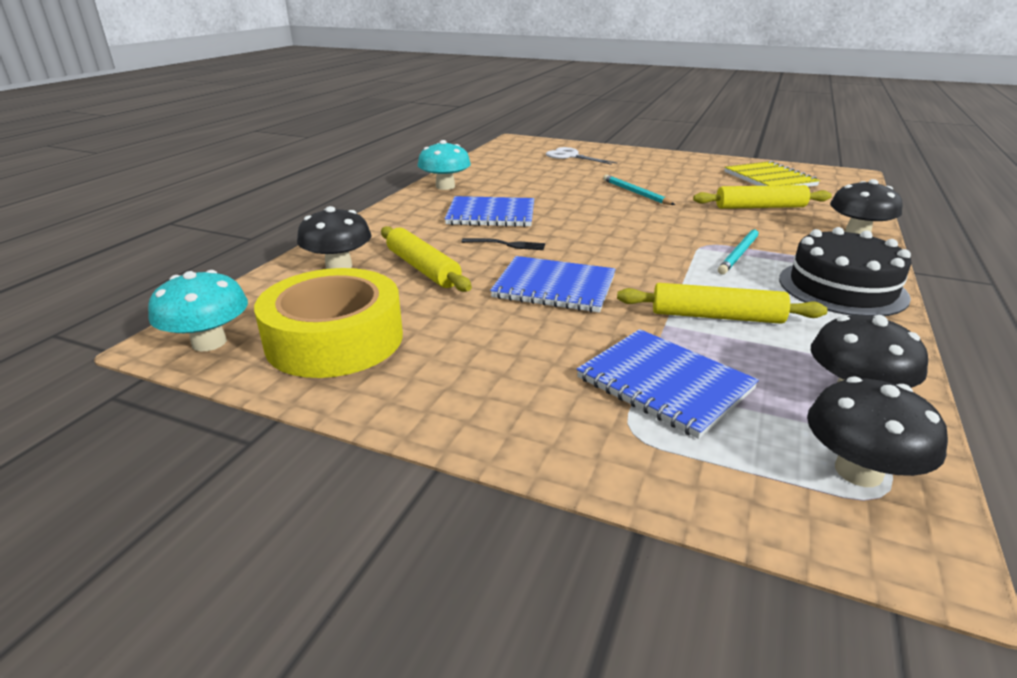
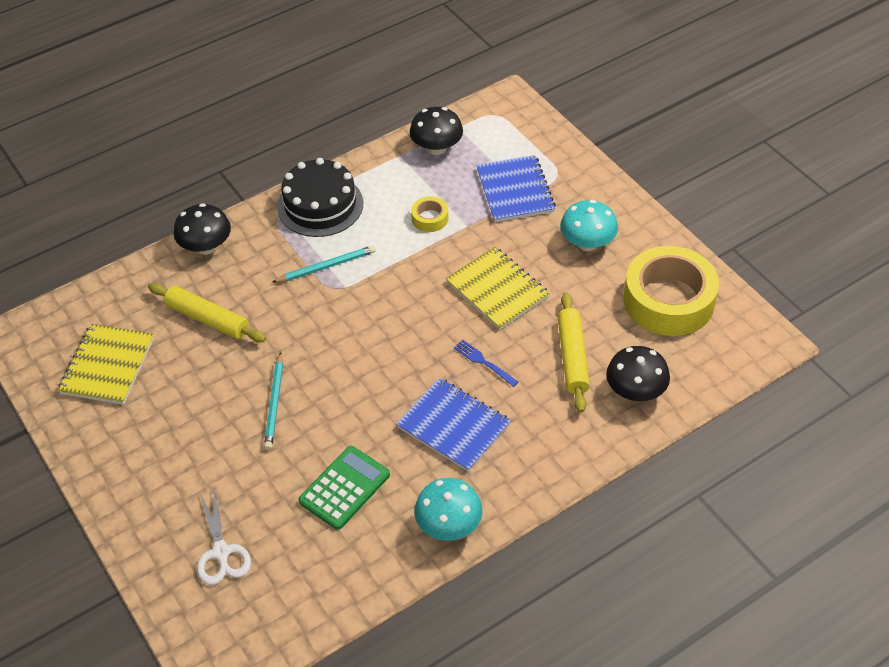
camera: 145 degrees left, 20 degrees up
(209, 342) = (747, 332): turquoise mushroom -> turquoise mushroom (587, 243)
(506, 244) = (484, 362): black fork -> blue fork
(533, 182) = (344, 488): none -> green calculator
(554, 287) = (497, 290): blue notebook -> yellow notebook
(716, 316) = (430, 218): yellow rolling pin -> yellow tape
(858, 471) = (489, 124): black mushroom -> none

